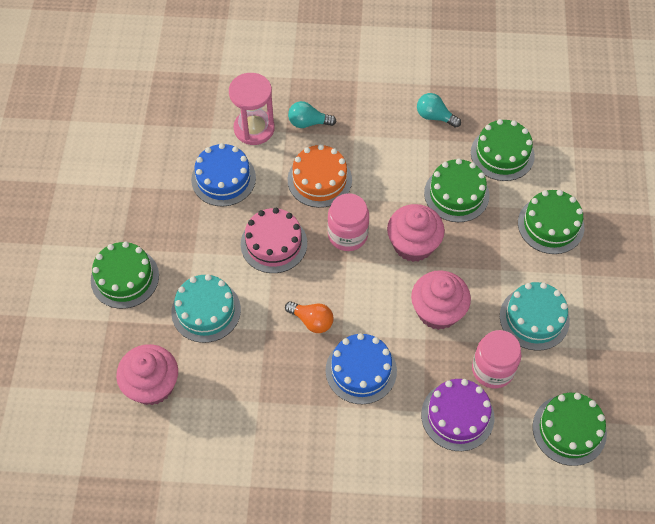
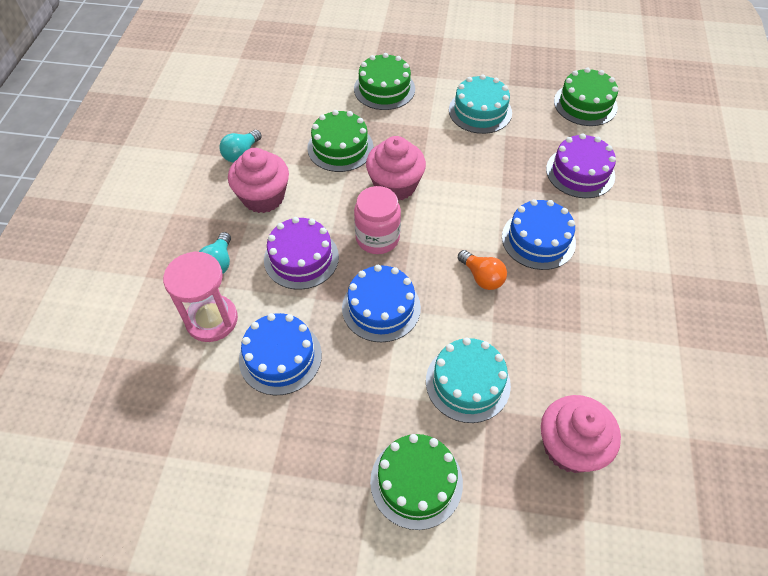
camera: 85 degrees left, 5 degrees down
(274, 243) = (381, 307): pink cake -> blue cake
(312, 321) = (482, 277): orange light bulb -> orange light bulb turned 105 degrees clockwise
(319, 180) = (301, 258): orange cake -> purple cake
(438, 311) = (472, 175): pink cupcake -> pink cupcake (263, 197)
(492, 369) = (532, 144): pink jar -> none
(502, 154) = (299, 110): green cake -> none

